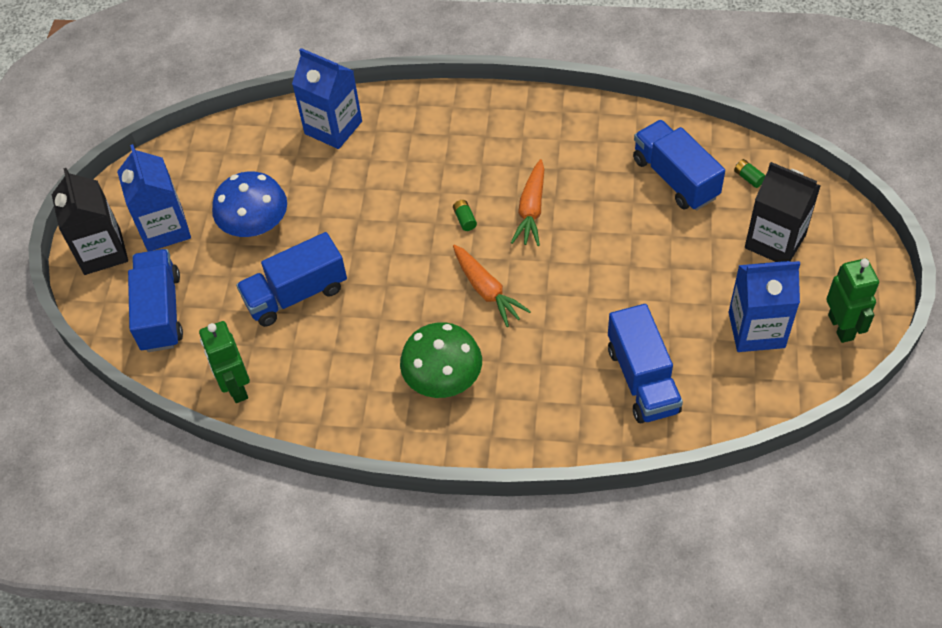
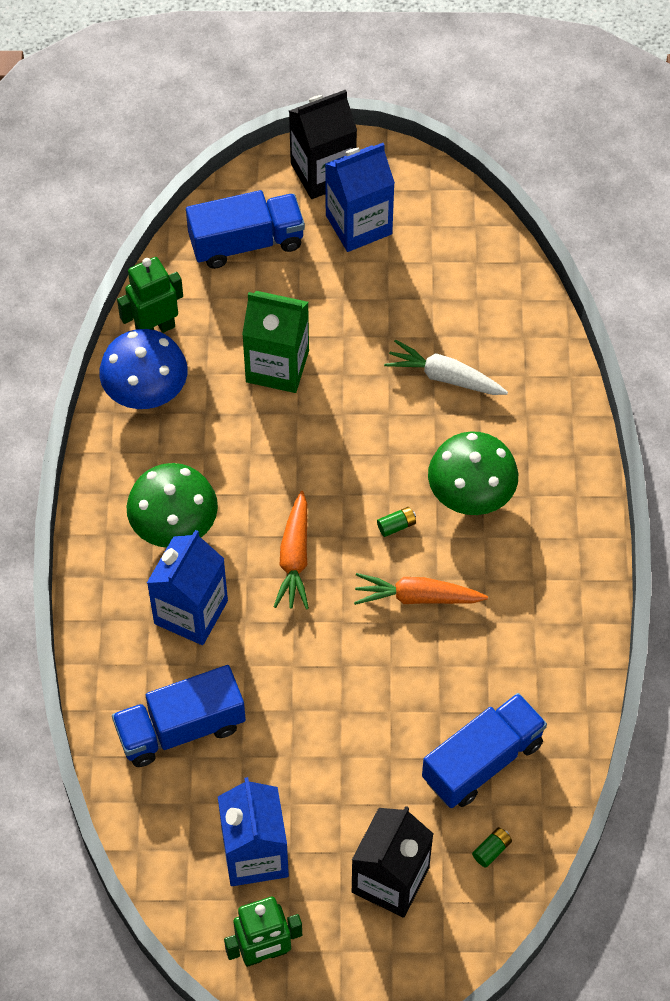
camera: 80 degrees right, 5 degrees up
(255, 225) = (371, 311): blue mushroom -> blue mushroom (146, 389)
(296, 294) = (277, 366): blue truck -> green carton
(330, 179) = (445, 377): none -> white carrot
(333, 127) = (526, 369): blue carton -> blue carton (191, 612)
(440, 169) = (471, 492): none -> green mushroom
(486, 290) = (295, 557): orange carrot -> orange carrot turned 45 degrees counterclockwise

